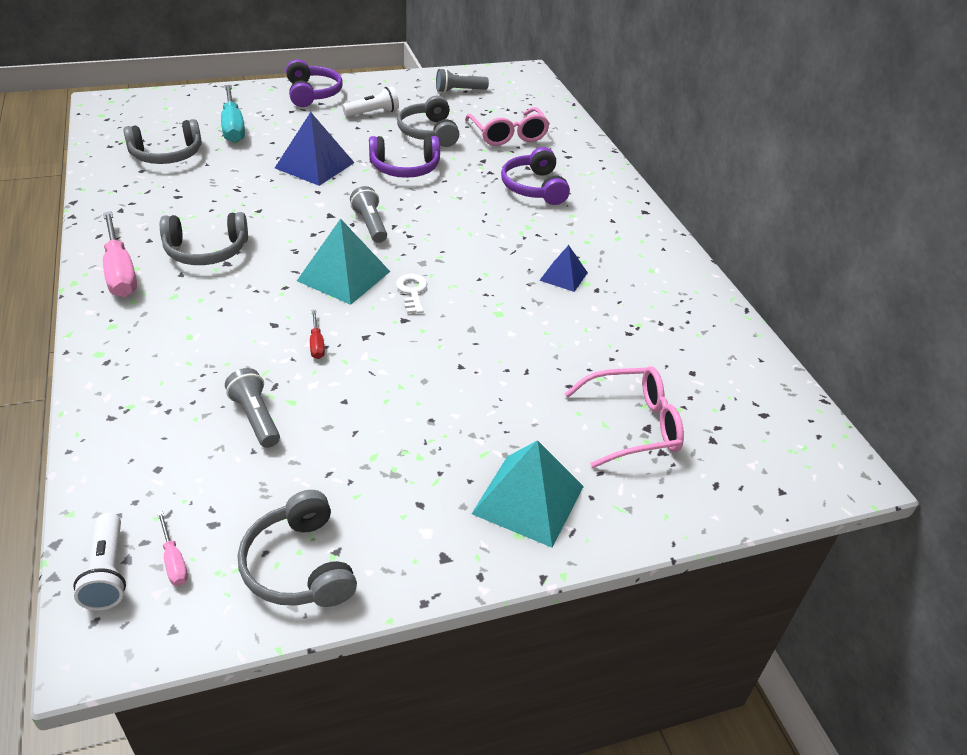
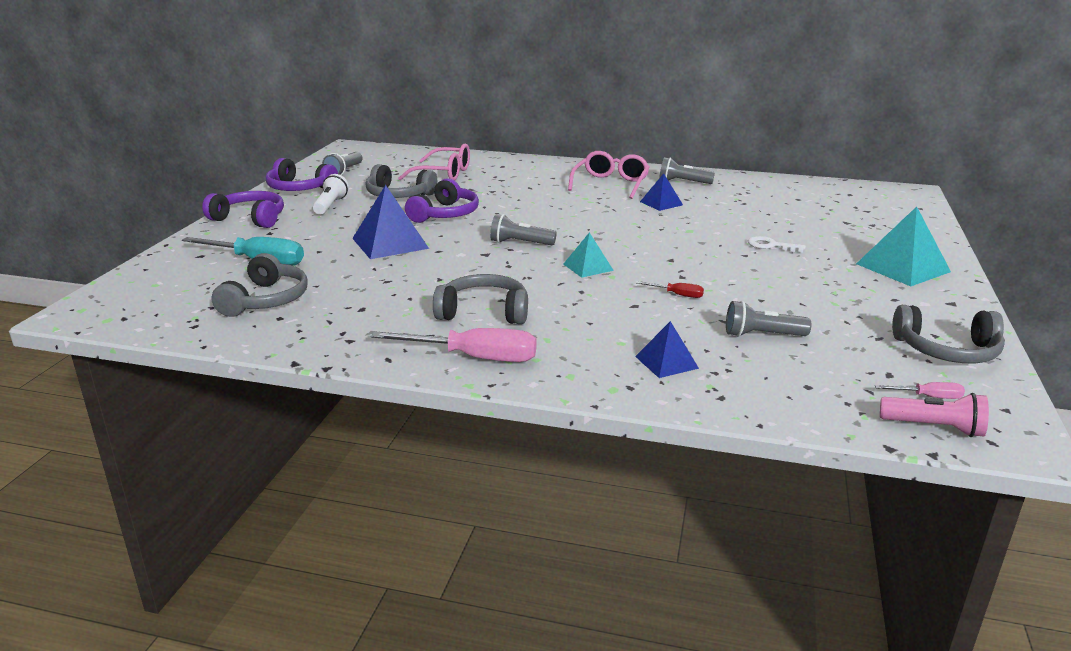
camera: 55 degrees left, 15 degrees down
(108, 572) = (934, 427): white flashlight -> pink flashlight
(163, 371) = (666, 362): none -> blue pyramid
(206, 251) = (484, 312): grey headphones -> grey headphones turned 105 degrees counterclockwise
(344, 276) = (588, 267): turquoise pyramid -> turquoise pyramid, size x0.58
(412, 292) = (635, 249): white key -> white key (771, 245)
(534, 187) = (533, 184): purple headphones -> purple headphones (299, 188)
(633, 425) = (842, 225): pink glasses -> pink glasses (611, 184)
(651, 275) = (683, 182): none -> grey flashlight

